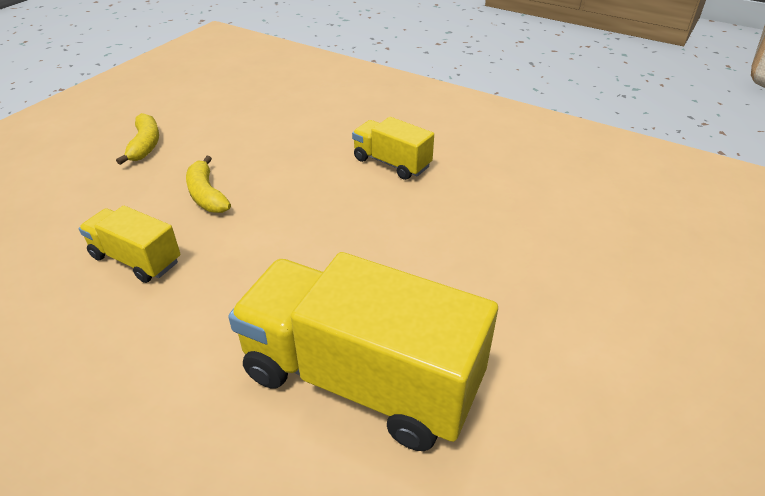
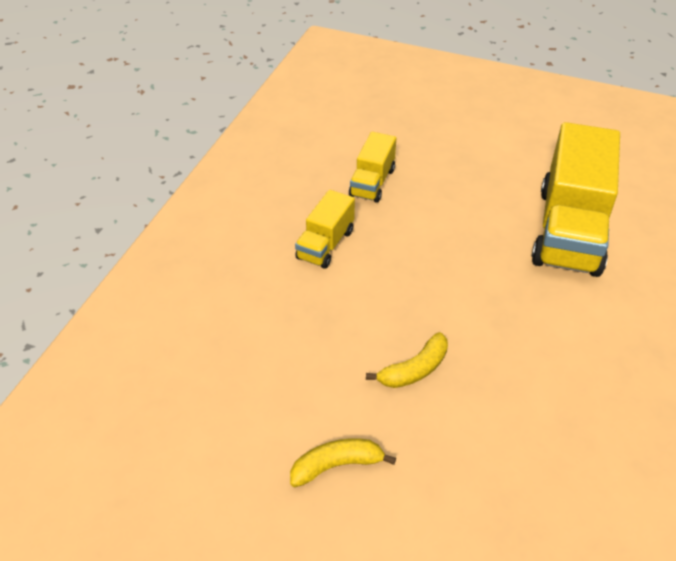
camera: 100 degrees left, 5 degrees up
(136, 259) = (522, 390): yellow truck -> yellow truck (372, 182)

